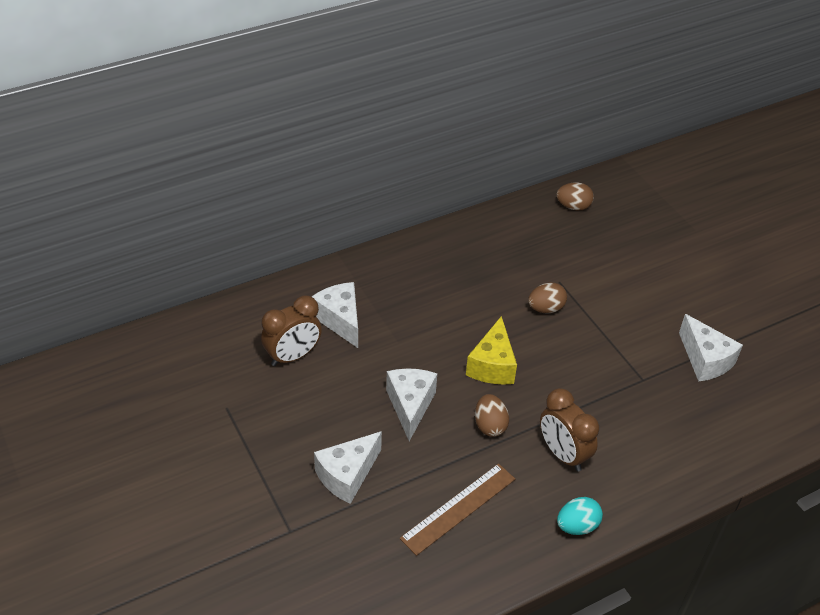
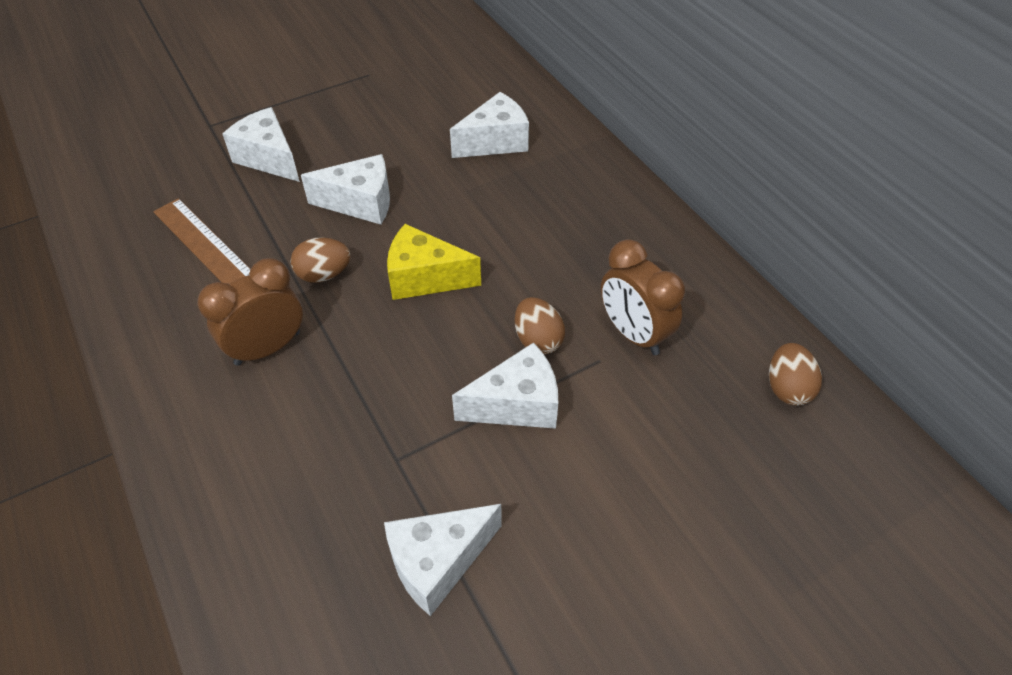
camera: 90 degrees right, 5 degrees up
(293, 356) = (438, 111): brown clock -> brown clock (633, 334)
(577, 526) = (152, 357): turquoise egg -> none
(596, 321) = (517, 404): none -> white cheese

